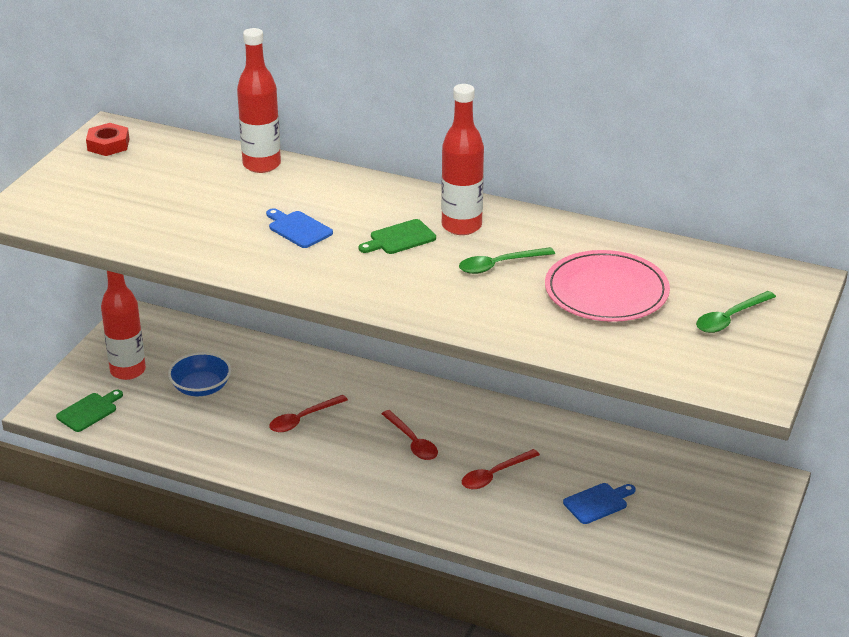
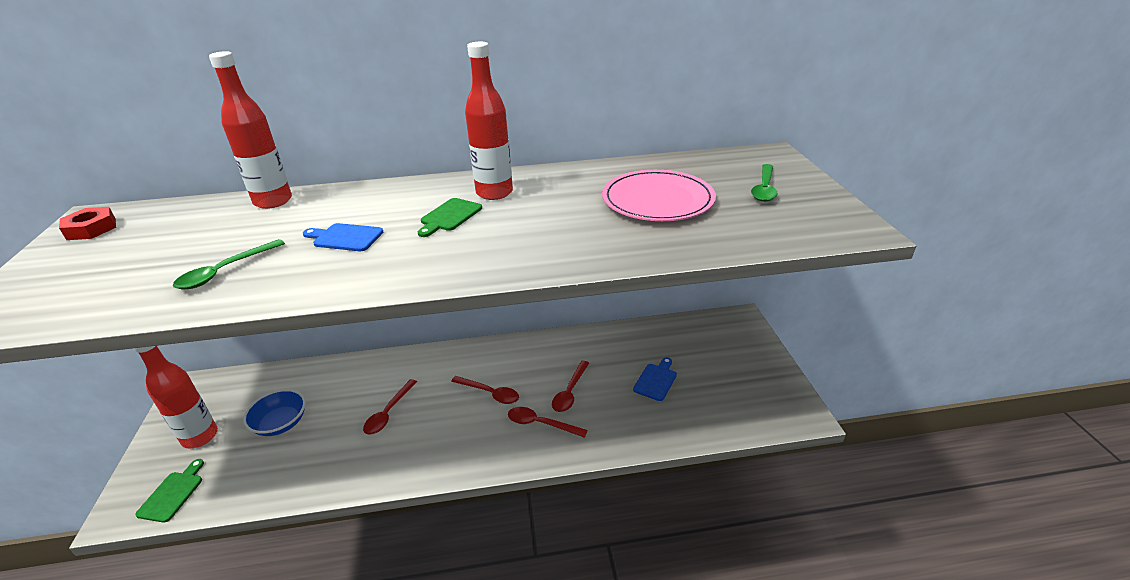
camera: 30 degrees left, 0 degrees up
(441, 491) = (541, 424): none -> red spoon
(499, 265) = (554, 209): green spoon -> green spoon (225, 271)

